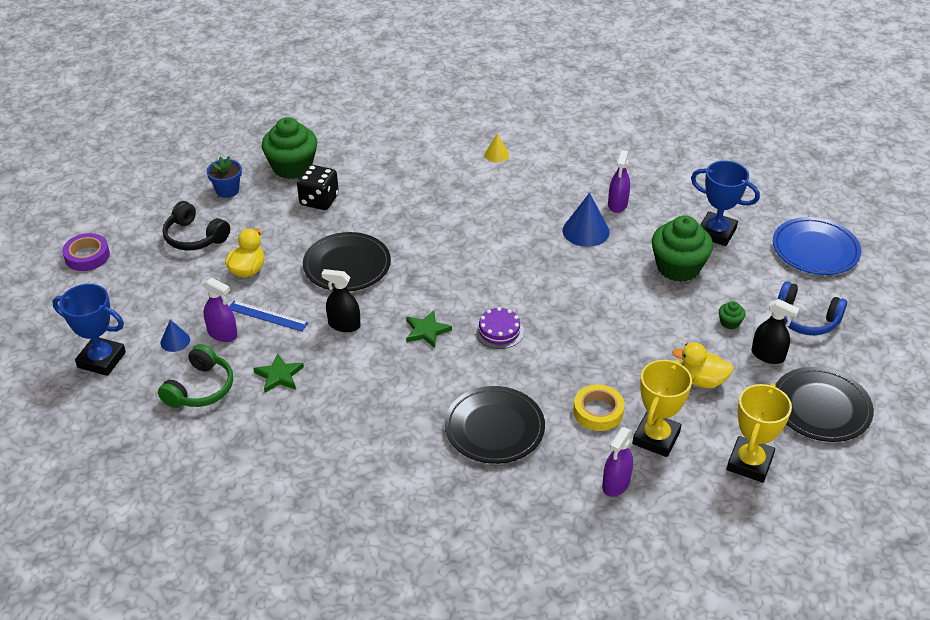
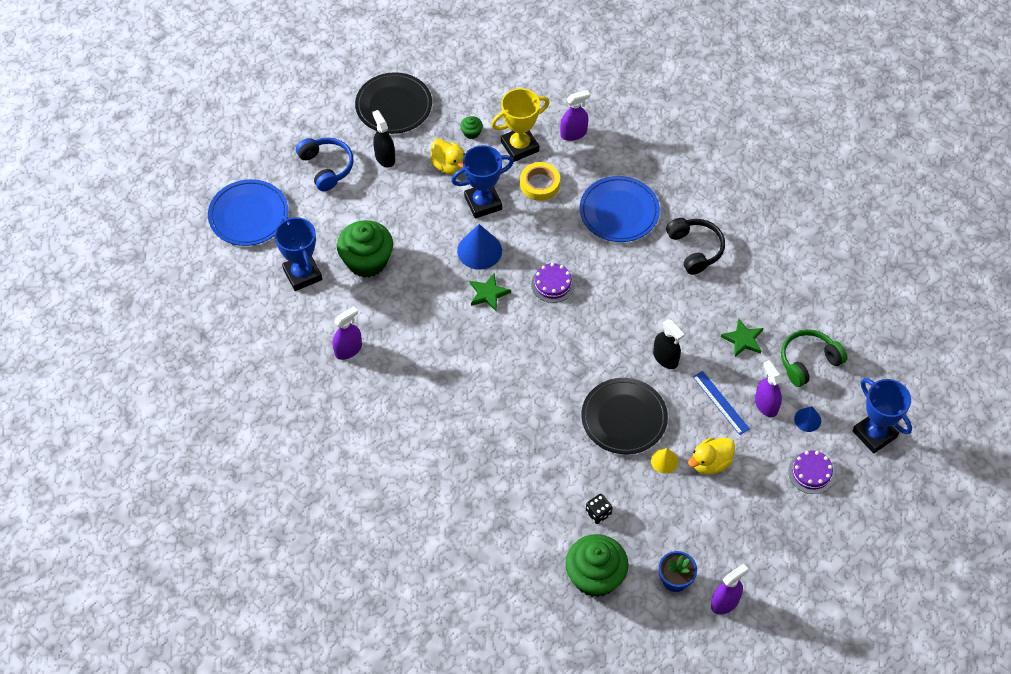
camera: 145 degrees left, 15 degrees up
(87, 256) = (844, 566): purple tape -> none
(150, 304) = (811, 473): none -> purple cake
(178, 195) = (725, 602): none -> purple spray bottle
(195, 237) = (736, 533): black headphones -> black headphones (695, 249)
(319, 200) = (598, 513): black dice -> black dice, size x0.59
(426, 331) = (606, 316): green star -> green star (488, 293)
(494, 428) = (619, 212): black plate -> blue plate
(496, 154) = (395, 474): yellow cone -> yellow cone (664, 461)
(586, 231) = (401, 338): blue cone -> blue cone (479, 250)
(633, 365) = (483, 203): none -> blue trophy
(729, 322) = (382, 195): green cupcake -> green cupcake (471, 132)
(749, 463) = (478, 100): yellow trophy -> none

